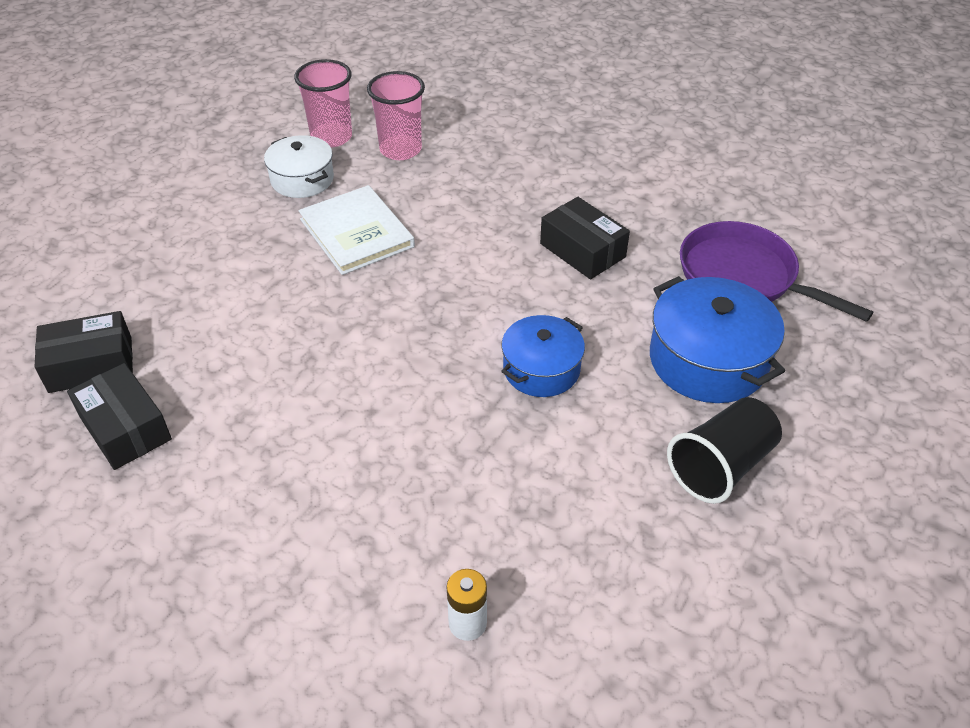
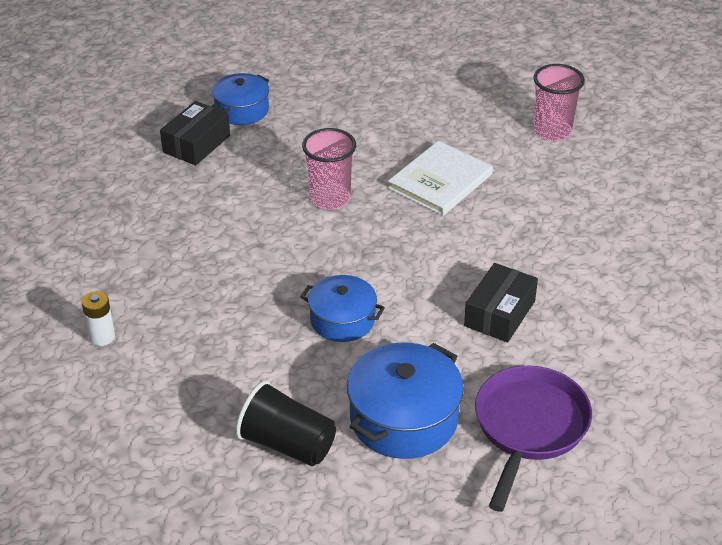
camera: 70 degrees right, 5 degrees down
(91, 364) = (242, 110): black box -> blue pot
(302, 179) = (486, 134): white pot -> none
(400, 150) = (563, 173): pink cup -> pink cup (330, 198)

